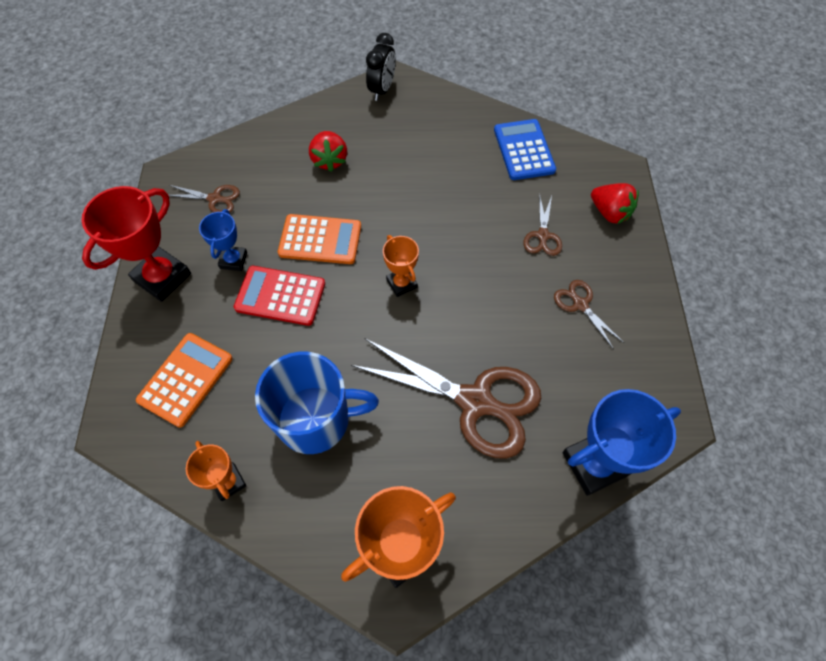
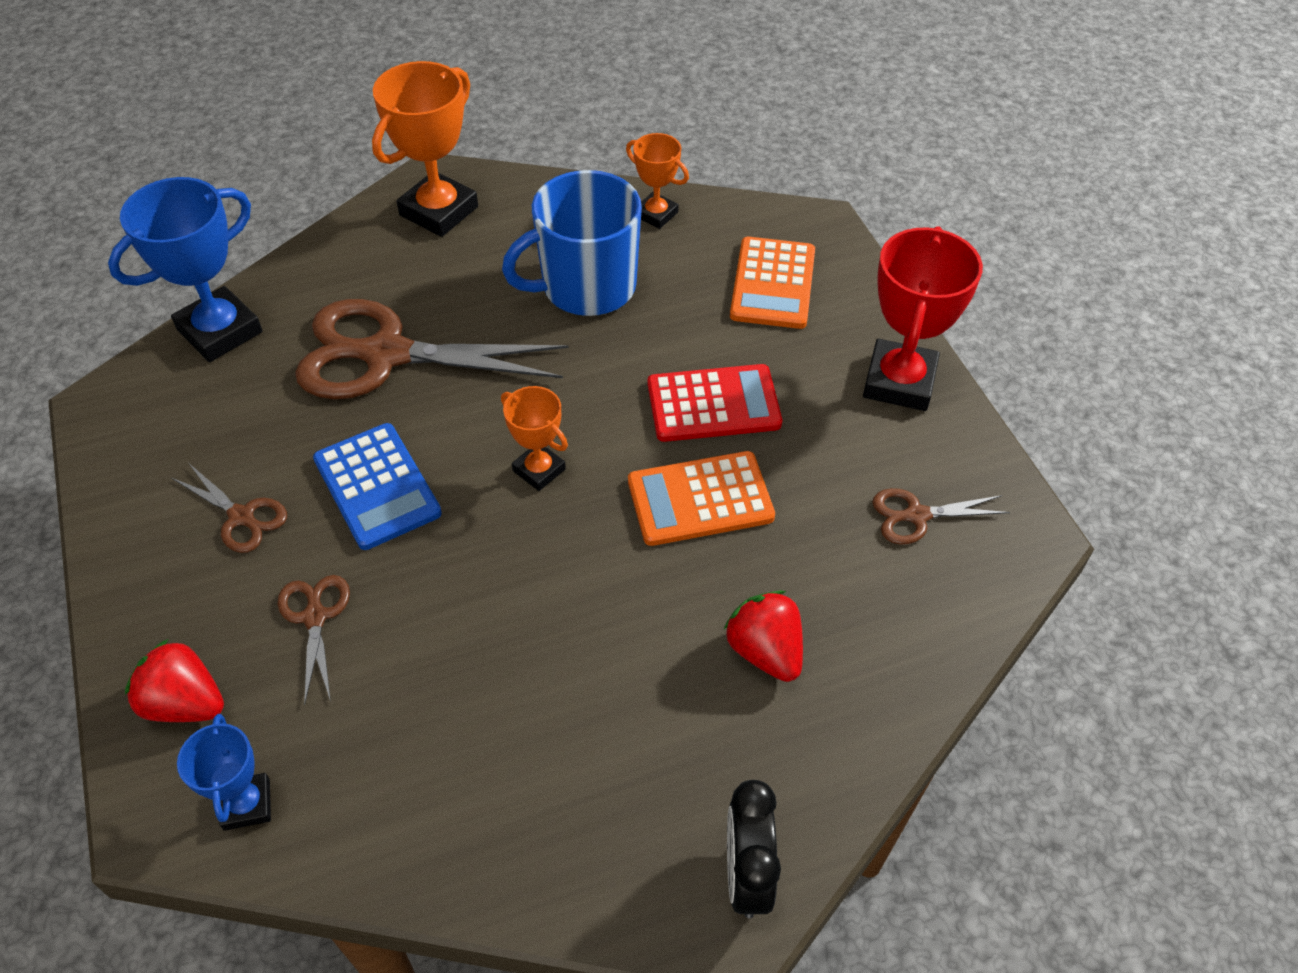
camera: 160 degrees right, 10 degrees down
(233, 260) = (815, 432): blue trophy -> blue trophy (247, 804)
(523, 150) = (376, 802): blue calculator -> blue calculator (377, 486)

